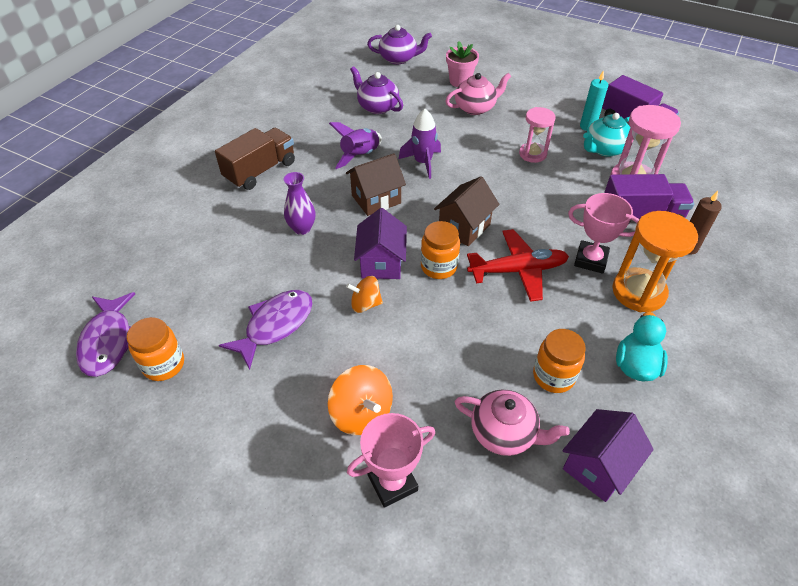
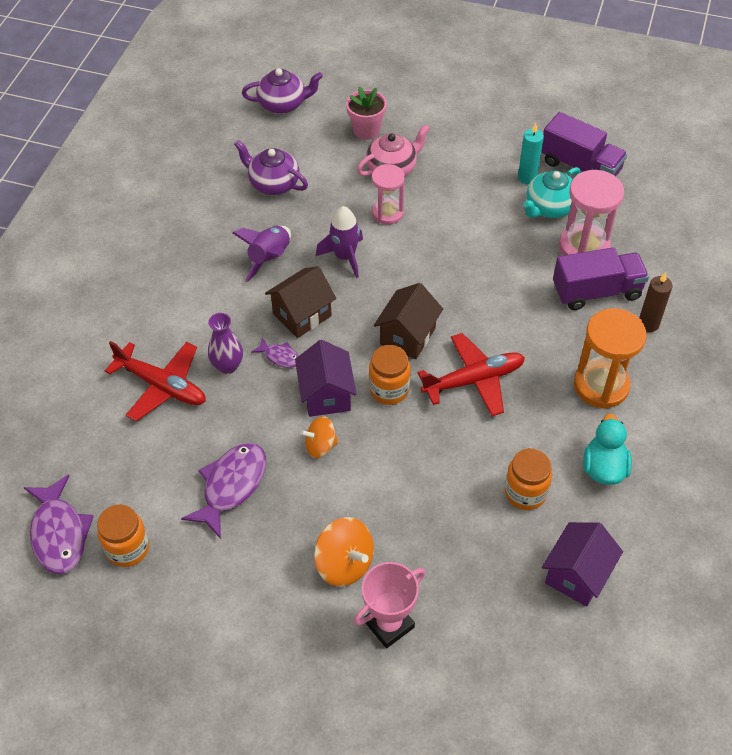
camera: 10 degrees left, 5 degrees up
(241, 236) = (162, 386): none -> red plane
(260, 171) = (157, 297): brown truck -> none
(348, 228) = (280, 356): none -> purple fish
(504, 433) = (486, 558): pink teapot -> none
(532, 154) = (469, 226): pink hourglass -> pink hourglass (387, 213)
(590, 260) = (548, 355): pink trophy -> none

